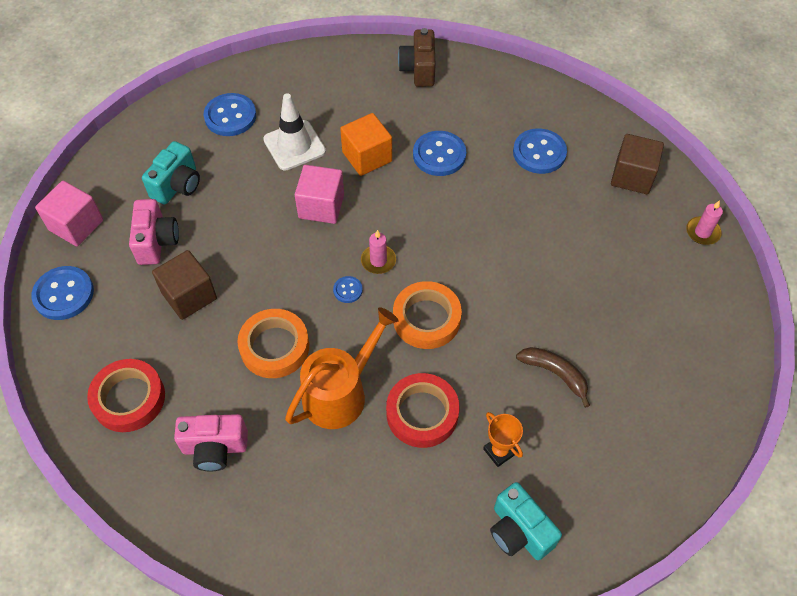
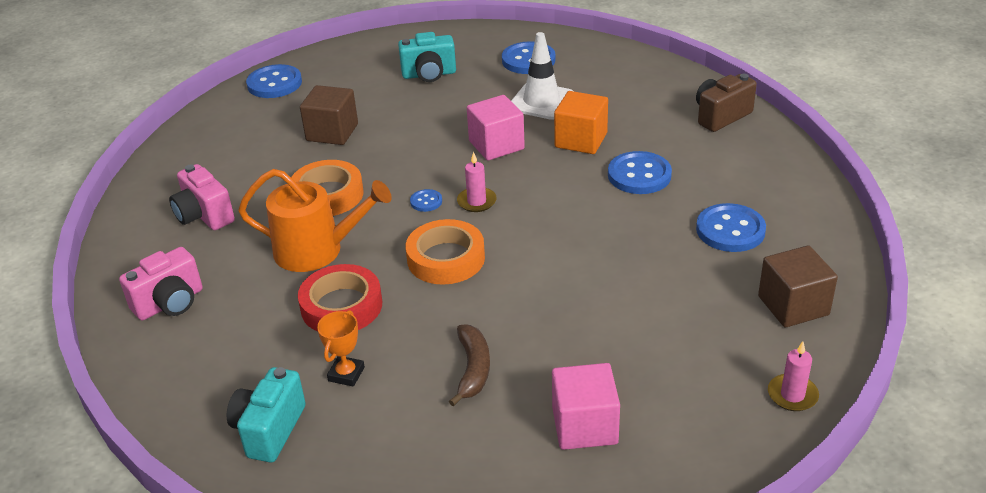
camera: 55 degrees right, 20 degrees down
(76, 225) = (340, 56): pink cube -> pink cube (584, 426)
(129, 398) = (212, 156): red tape -> none
(157, 242) = (365, 94): pink camera -> pink camera (170, 303)

